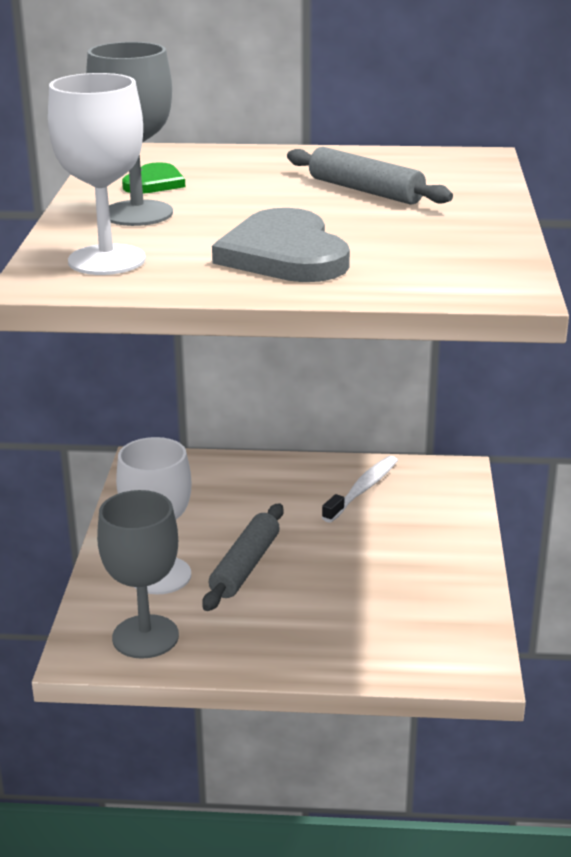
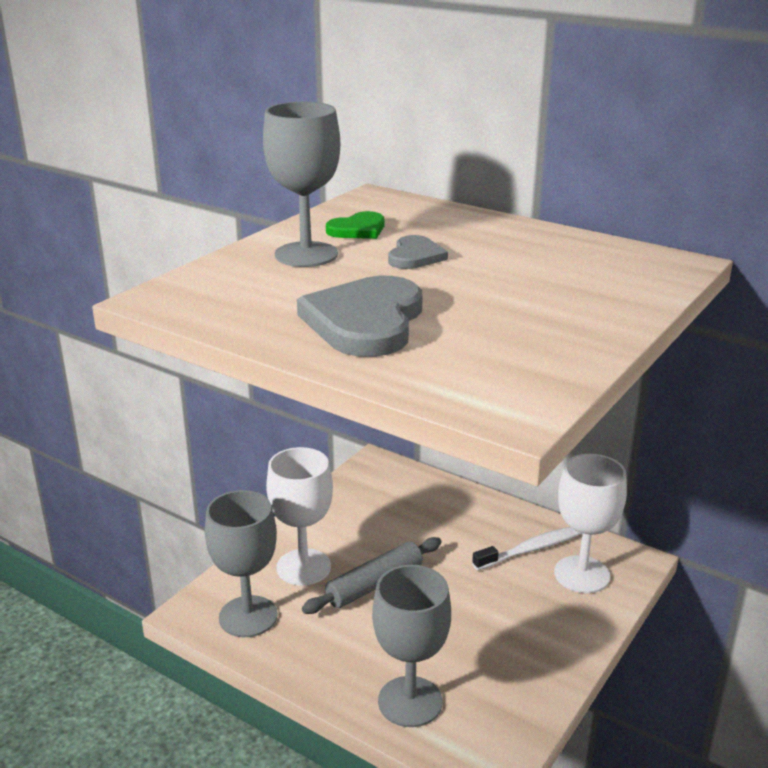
camera: 30 degrees right, 0 degrees up
(106, 260) = (224, 291): white goblet -> white goblet (581, 574)
(246, 194) = (415, 256): none -> grey heart
(365, 191) = (522, 275): grey rolling pin -> none
(367, 647) = (410, 701): none -> grey goblet

